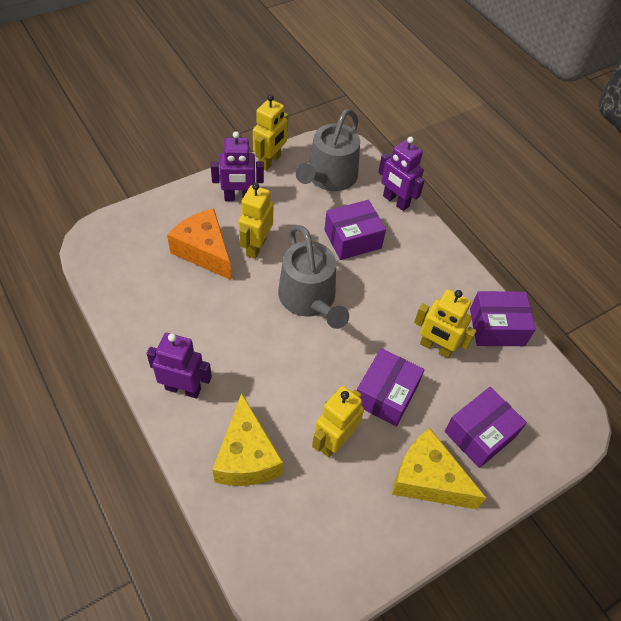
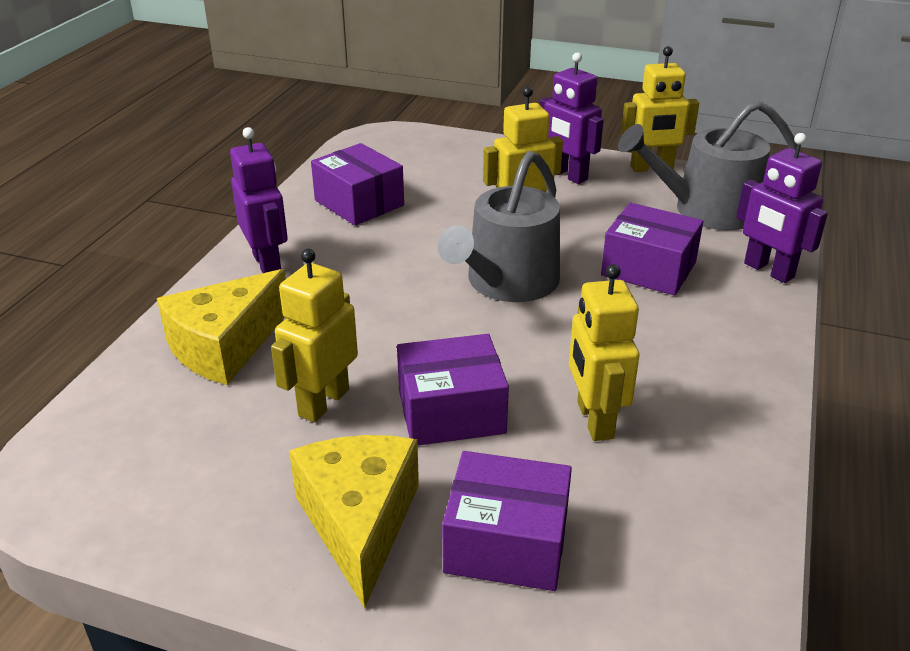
camera: 55 degrees right, 20 degrees down
(204, 251) = (462, 191): orange cheese -> none
(334, 441) = (323, 402): yellow robot -> yellow robot turned 60 degrees counterclockwise
(395, 201) = (768, 270): purple robot -> purple robot turned 45 degrees counterclockwise
(497, 327) = (727, 465): purple box -> purple box (359, 203)

